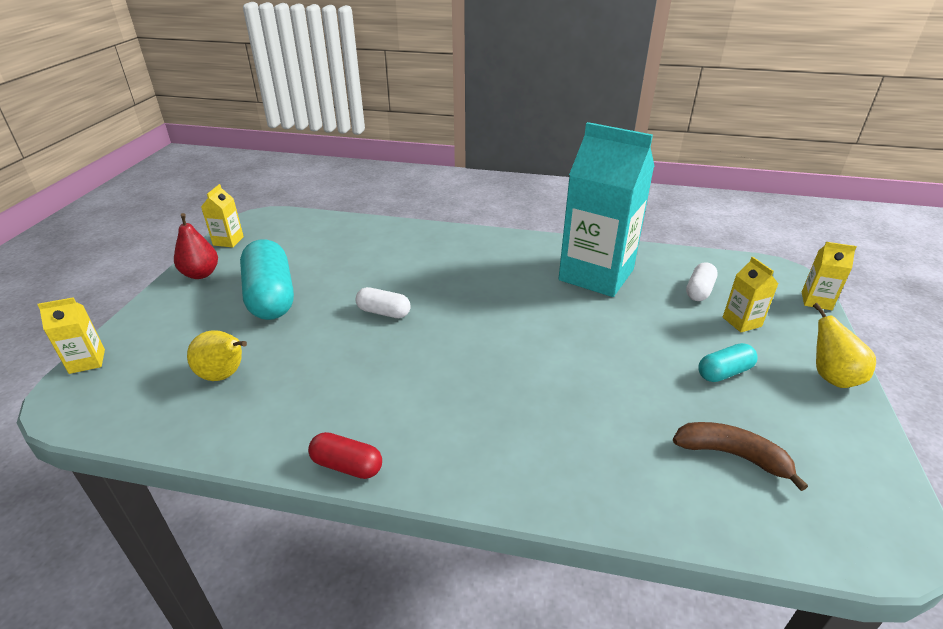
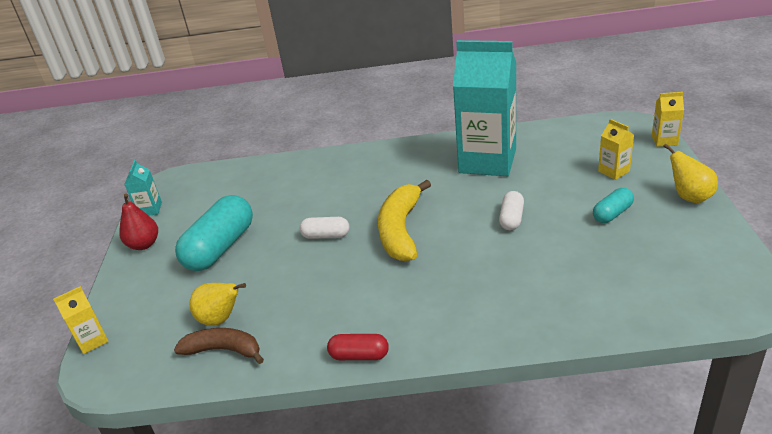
camera: 10 degrees left, 0 degrees up
(228, 241) = (150, 209): yellow carton -> turquoise carton
(271, 296) = (220, 247): turquoise capsule -> turquoise capsule turned 60 degrees clockwise
(466, 327) = (401, 230): none -> yellow banana
(699, 291) = (573, 154): white capsule -> white capsule (511, 218)
(732, 455) = (635, 271): brown banana -> brown banana (223, 350)

